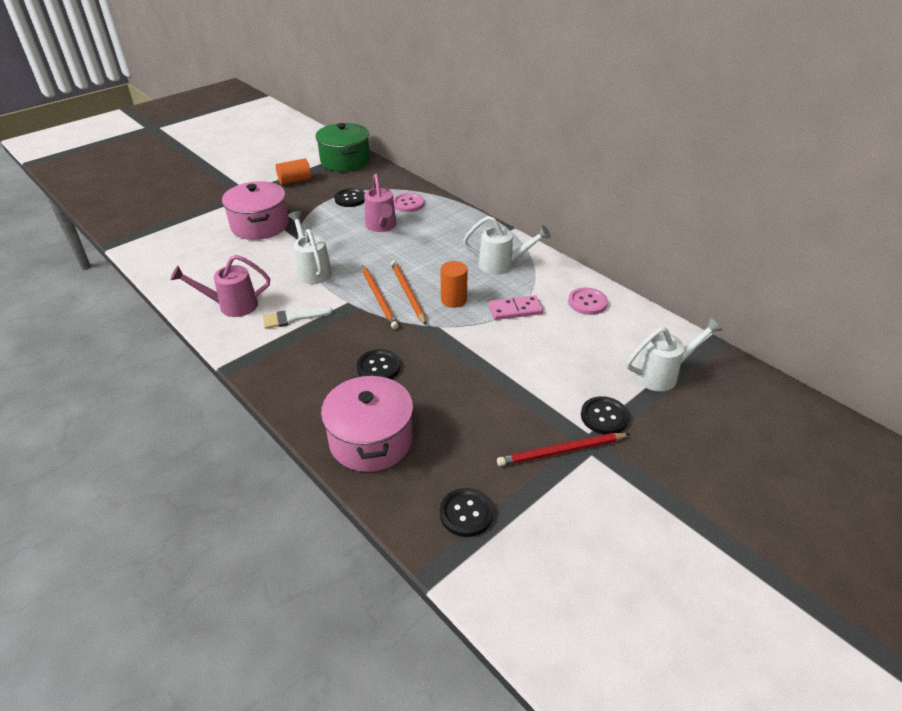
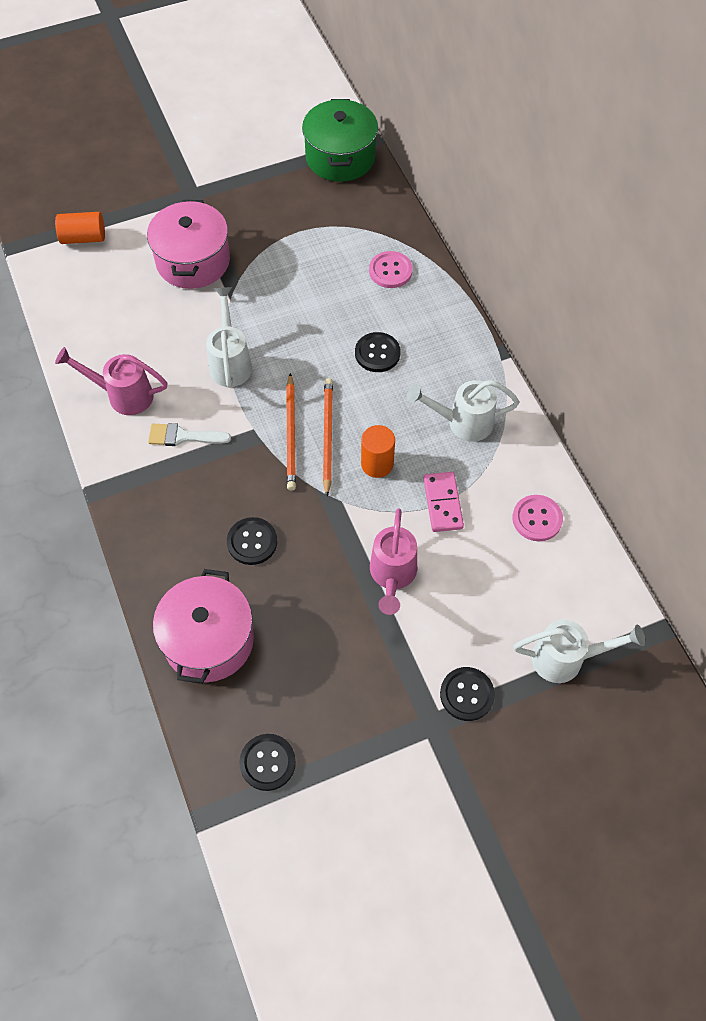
camera: 20 degrees right, 20 degrees up
(295, 180) = (261, 182): orange cylinder -> orange cylinder (83, 237)
(350, 199) = (320, 240): black button -> black button (377, 353)
(381, 227) = (340, 306): pink watering can -> pink watering can (392, 576)
(502, 265) = (462, 422): white watering can -> white watering can turned 150 degrees clockwise
(515, 310) = (443, 503): pink domino -> pink domino turned 75 degrees clockwise
(561, 451) = (397, 723): red pencil -> none

